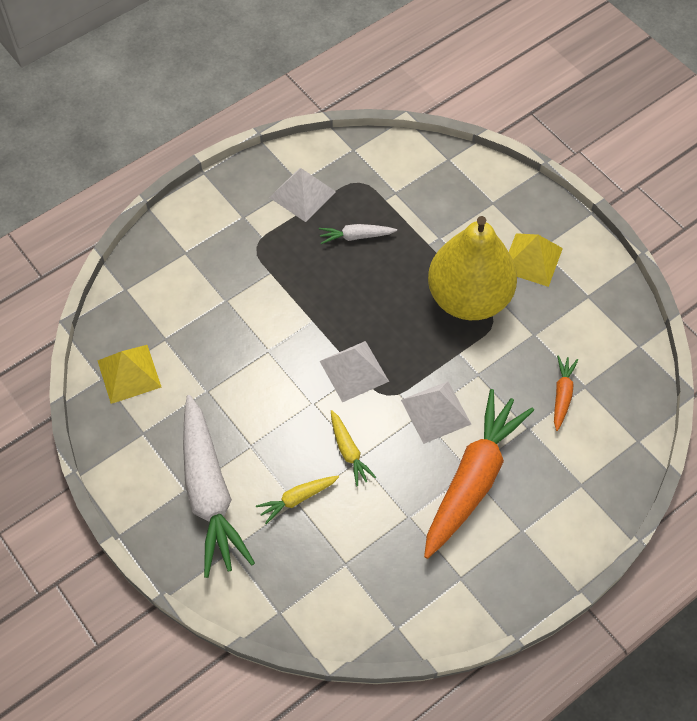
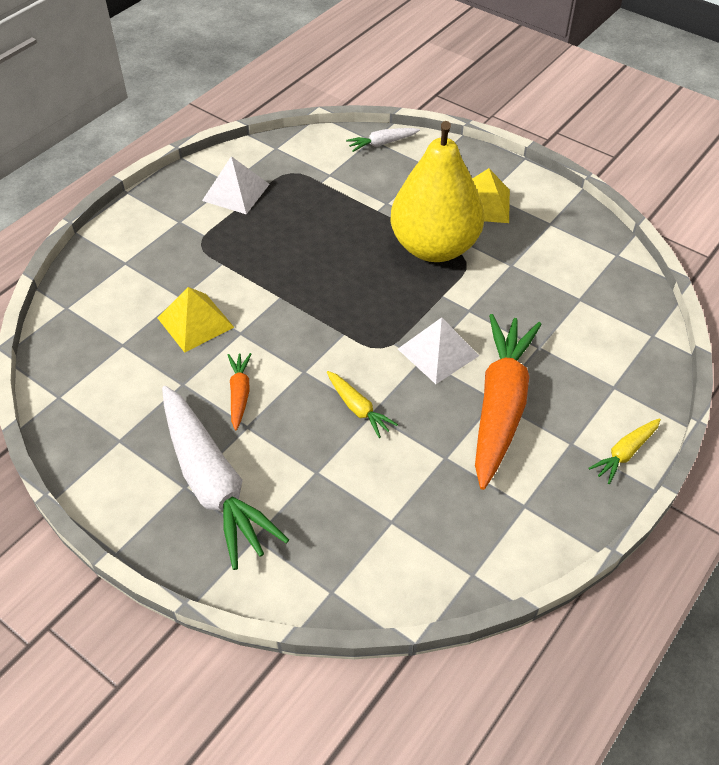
camera: 15 degrees left, 10 degrees down
(129, 373) = (89, 385): yellow pyramid -> yellow pyramid (195, 322)
(297, 499) = (316, 467): yellow carrot -> yellow carrot (625, 453)
(354, 371) = (338, 333): white pyramid -> none
(355, 236) = (302, 217): white carrot -> white carrot (382, 143)
(562, 395) = (560, 311): orange carrot -> orange carrot (239, 394)

